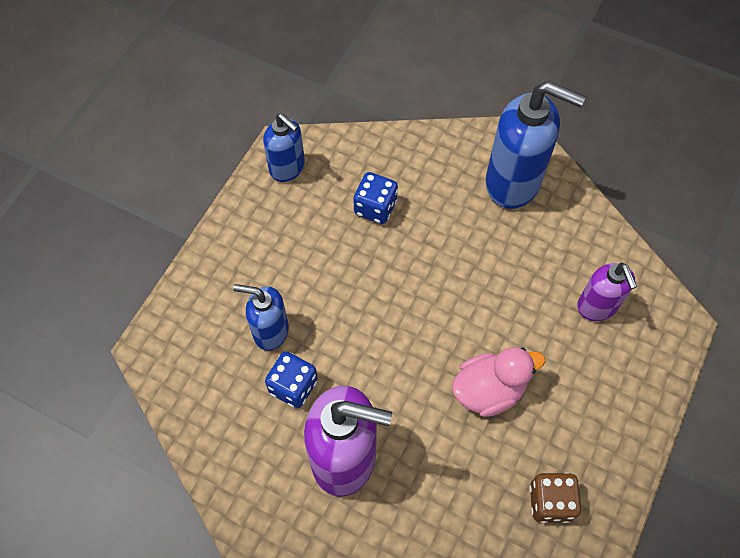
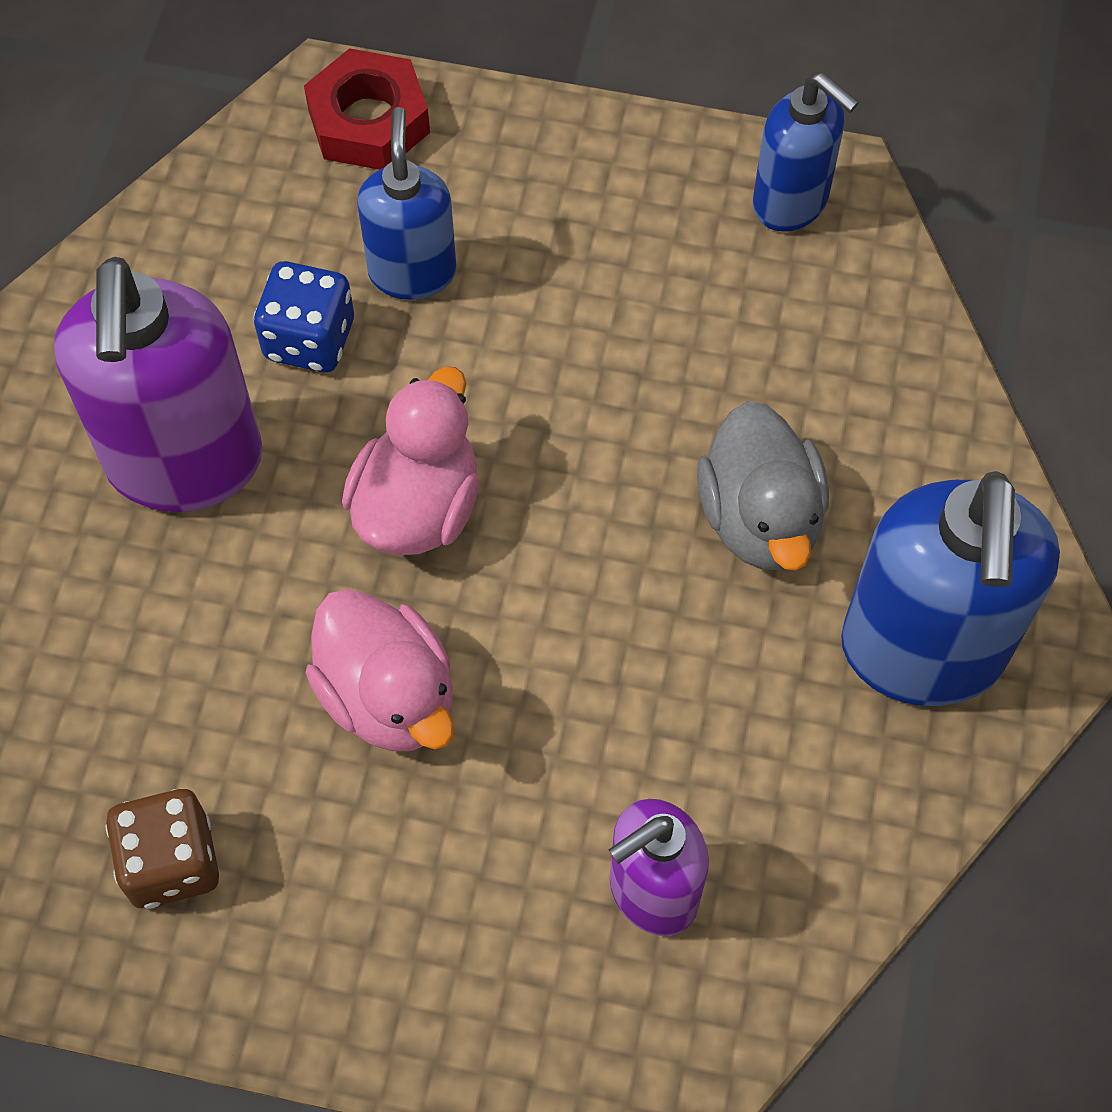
camera: 75 degrees right, 0 degrees up
(175, 332) = (369, 121): none -> red nut
(287, 168) = (791, 202): blue soap dispenser -> blue soap dispenser turned 75 degrees counterclockwise
(375, 207) = (754, 386): blue dice -> none
(397, 357) = (418, 506): none -> pink duck
(439, 222) = (760, 518): none -> grey duck

